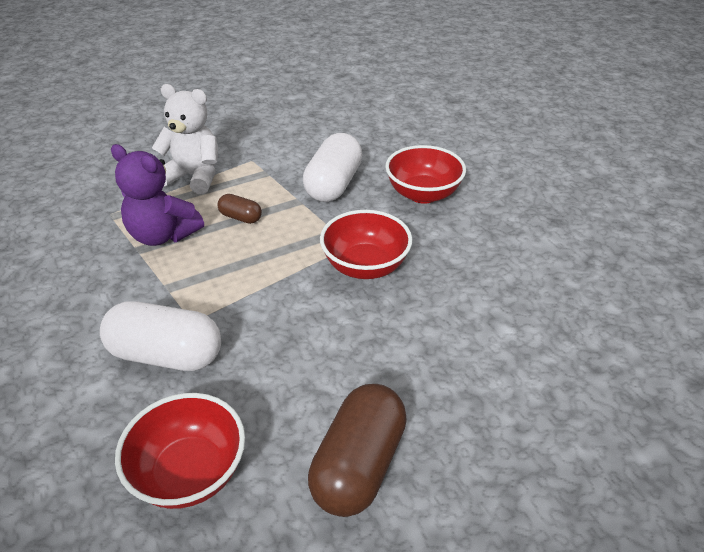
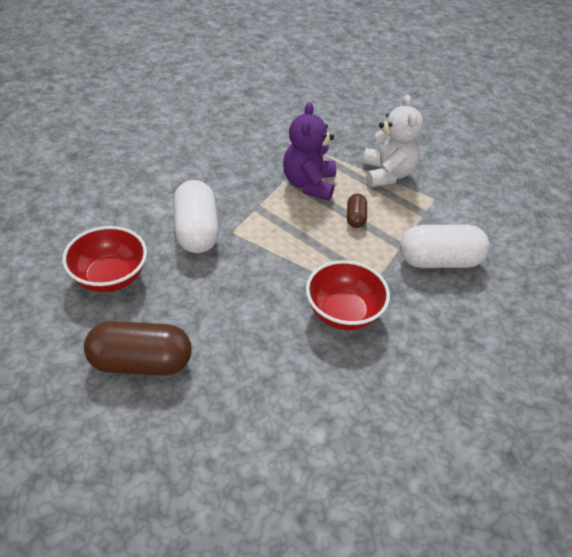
camera: 65 degrees right, 5 degrees up
(423, 194) = (473, 330): red bowl -> none

